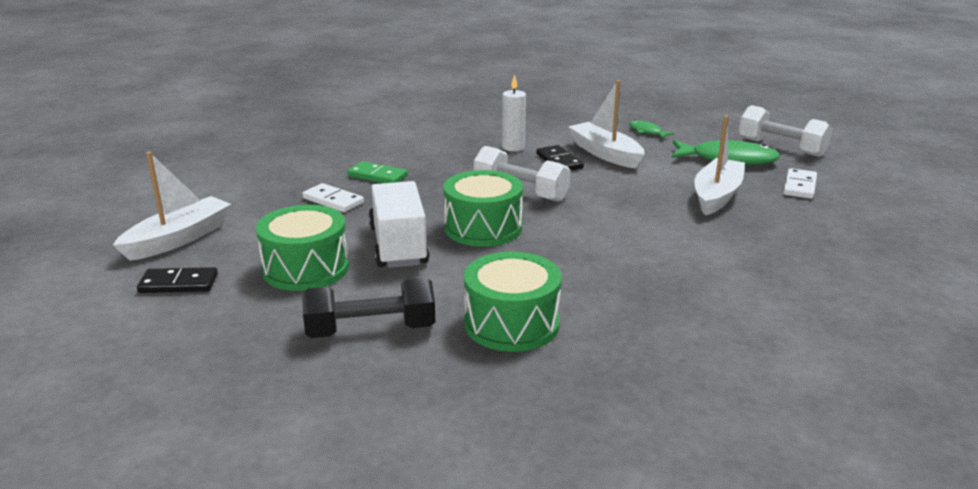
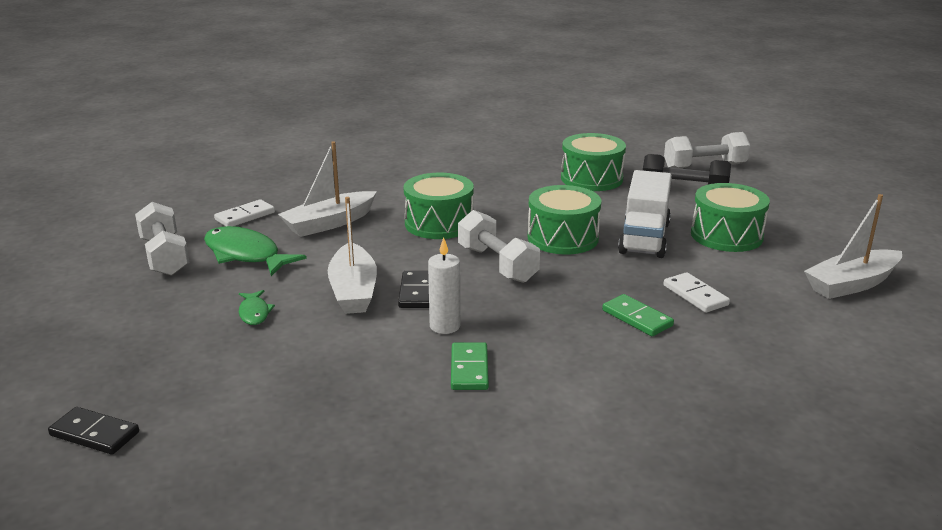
camera: 155 degrees left, 0 degrees up
(178, 283) = (832, 244): black domino -> black domino (94, 434)
(347, 401) = (704, 166): none -> white dumbbell
(473, 132) = (469, 369): none -> green domino
(619, 217) = (439, 223): none -> green drum

